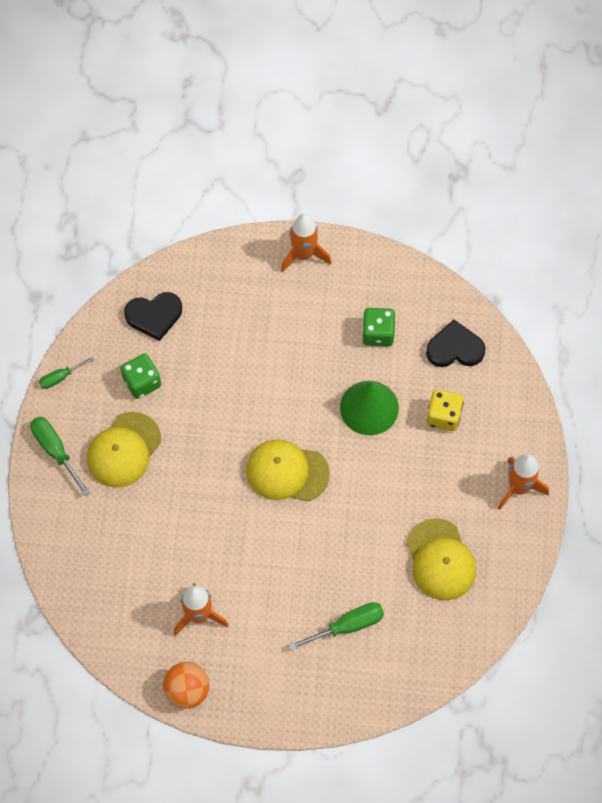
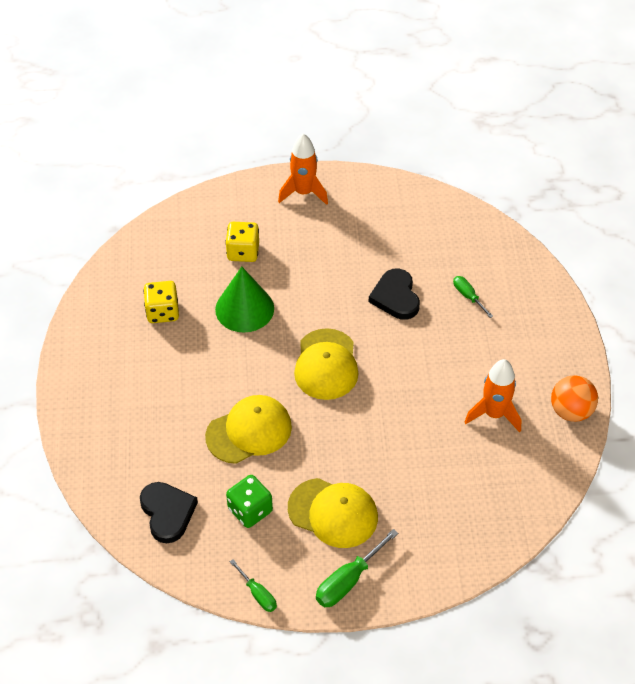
camera: 100 degrees left, 15 degrees down
(304, 254) = (78, 386): orange rocket -> none
(348, 626) = (468, 296): green screwdriver -> green screwdriver, size x0.62
(378, 333) = (162, 312): green dice -> yellow dice
(440, 560) = (386, 238): yellow cap -> yellow cap (249, 431)
(455, 348) = (170, 251): black heart -> black heart (395, 297)

